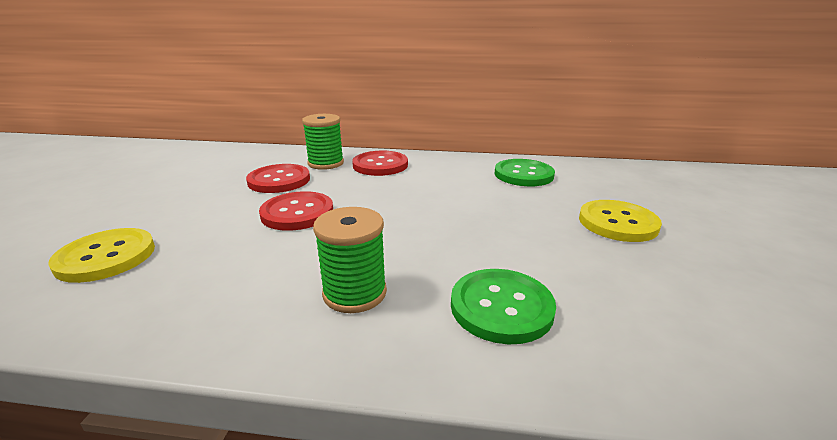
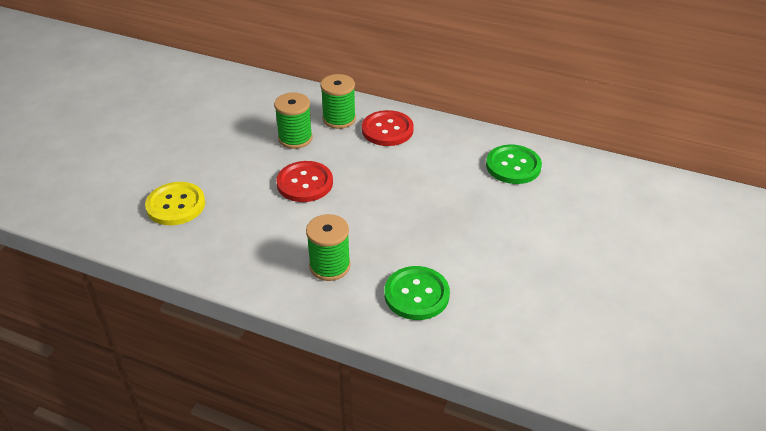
camera: 15 degrees right, 15 degrees up
(279, 180) = (295, 138): red button -> green spool
(617, 223) = (552, 240): yellow button -> none

